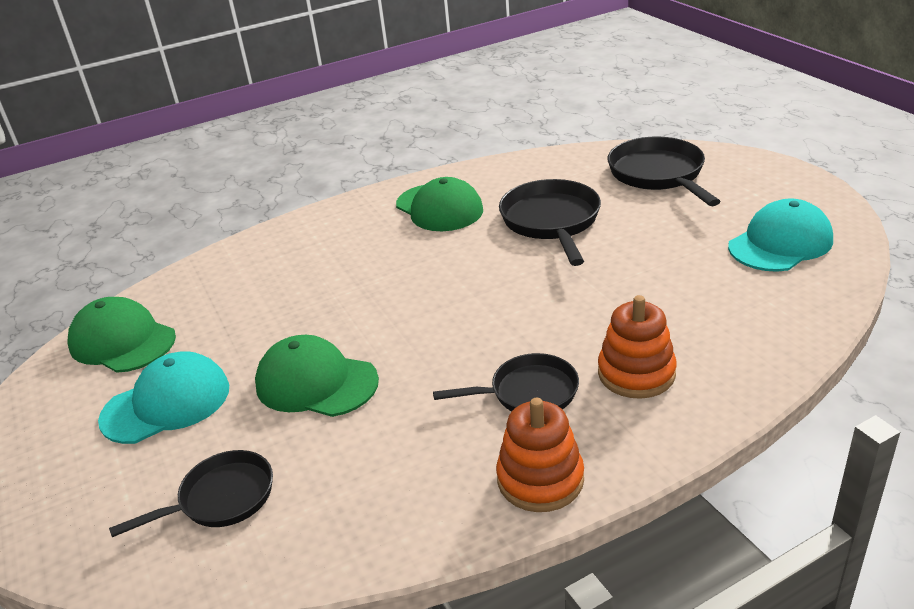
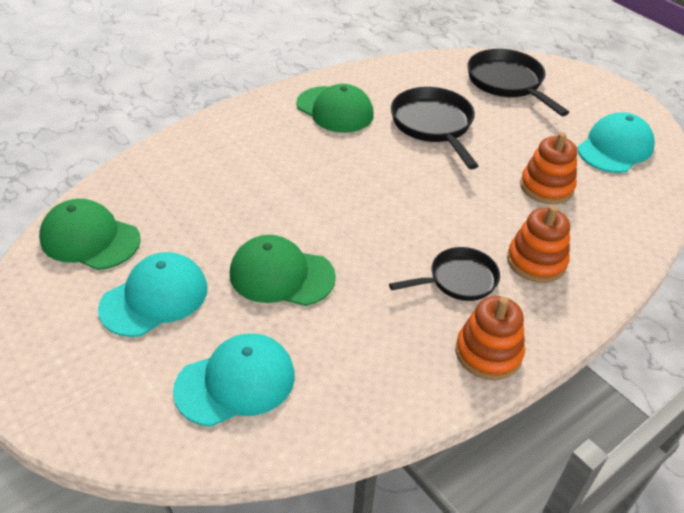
camera: 15 degrees left, 10 degrees up
(221, 498) = (236, 382): black pan -> turquoise cap
(675, 288) = (546, 187): none -> orange stacking toy

